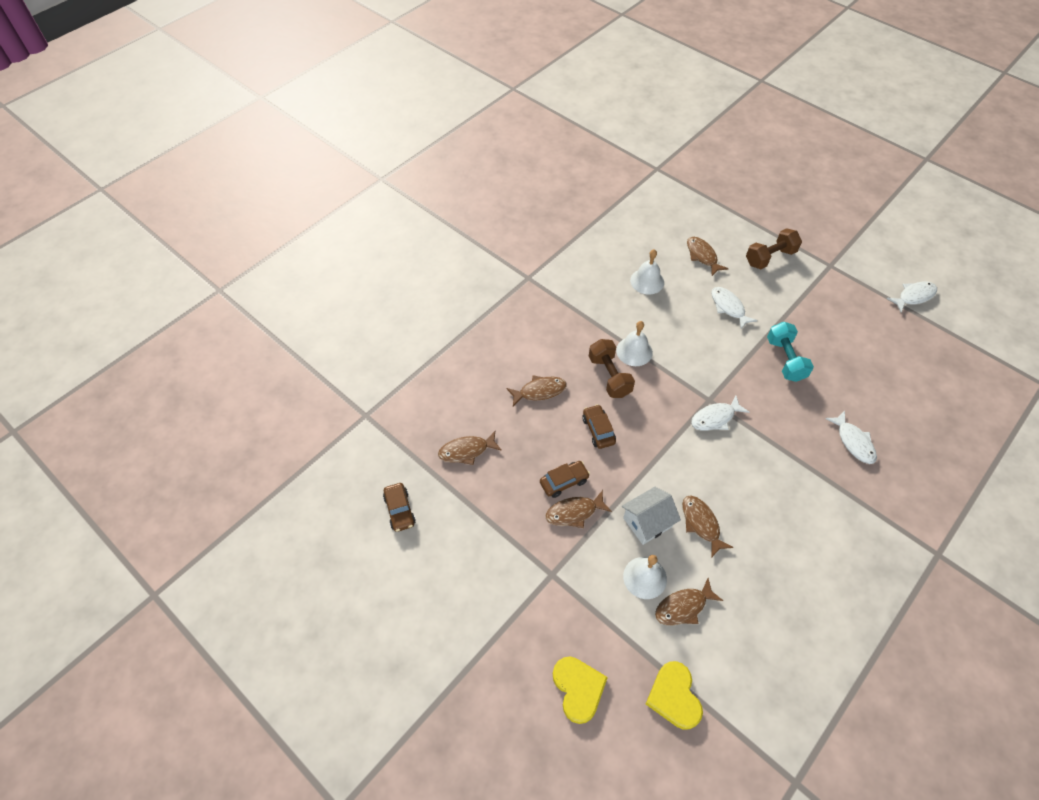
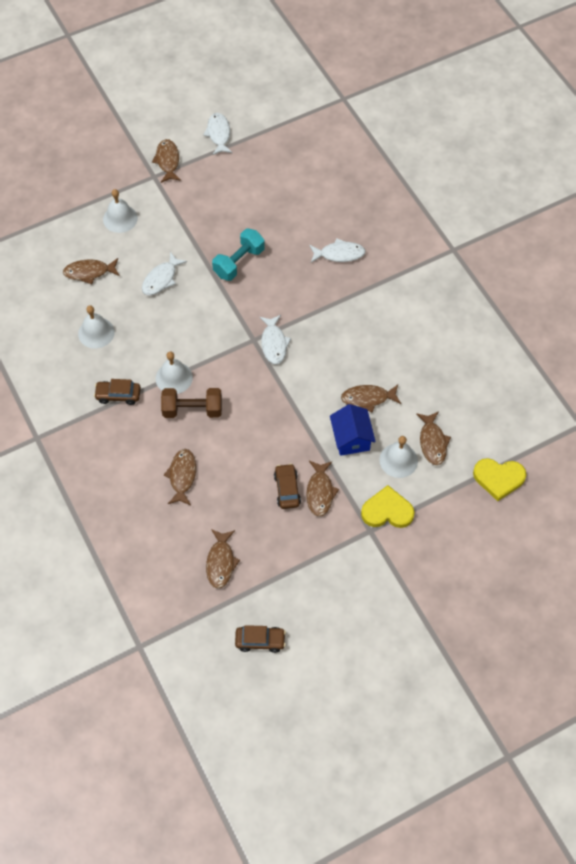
camera: 70 degrees left, 5 degrees up
(578, 689) = (471, 545): yellow heart -> yellow heart (387, 511)
(598, 430) = (246, 441): brown car -> brown car (118, 395)
(647, 522) = (351, 438): white house -> blue house
(728, 307) = (161, 279): white fish -> white fish turned 45 degrees counterclockwise
(770, 257) = (120, 218): brown dumbbell -> white bell
(785, 359) = (239, 262): turquoise dumbbell -> turquoise dumbbell turned 60 degrees counterclockwise
(854, 269) = (167, 161): none -> brown fish

